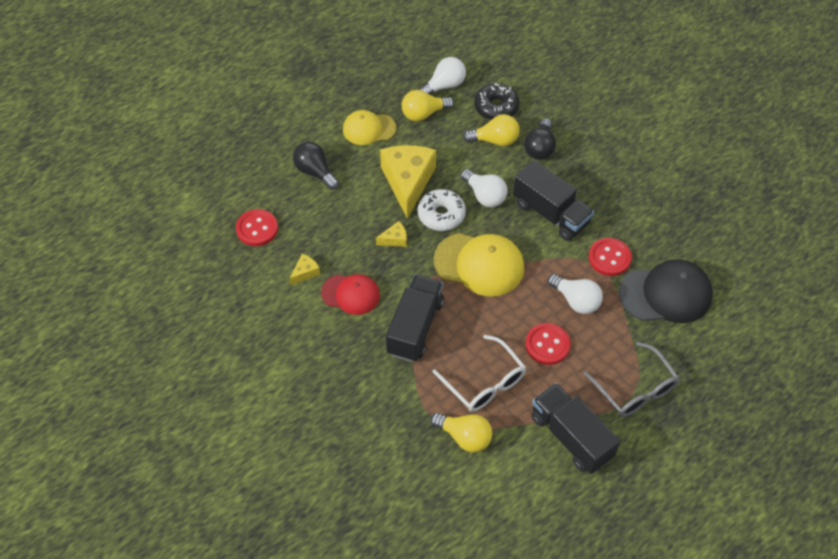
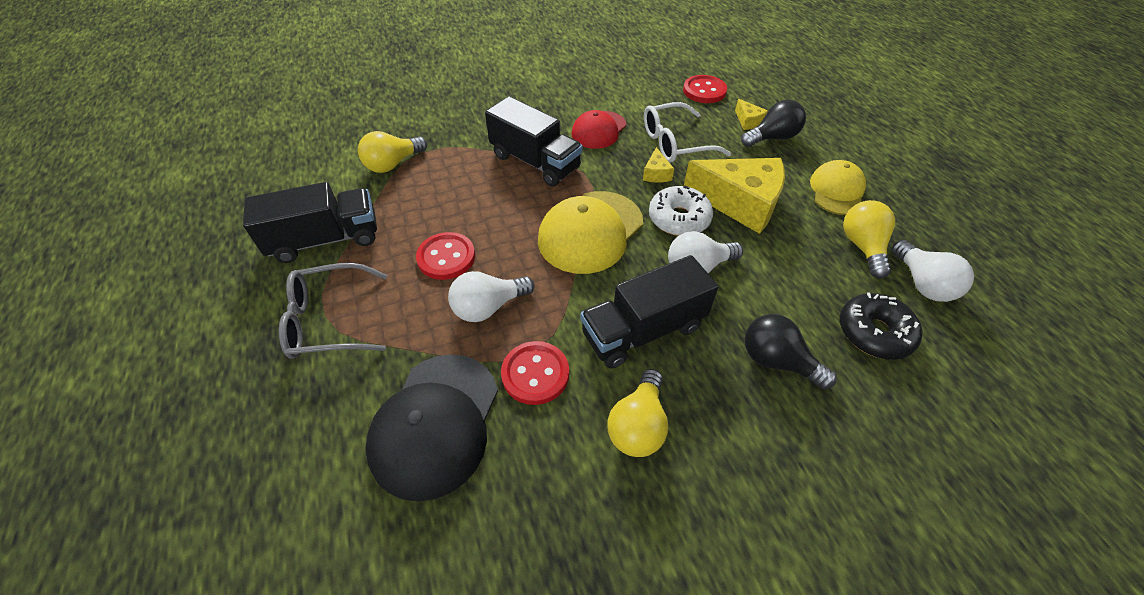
camera: 110 degrees right, 5 degrees down
(305, 272) = (639, 108): yellow cheese -> yellow cheese (748, 121)
(484, 382) = (438, 193): white glasses -> white glasses (675, 143)
(495, 140) = (801, 310): yellow light bulb -> yellow light bulb (638, 425)

